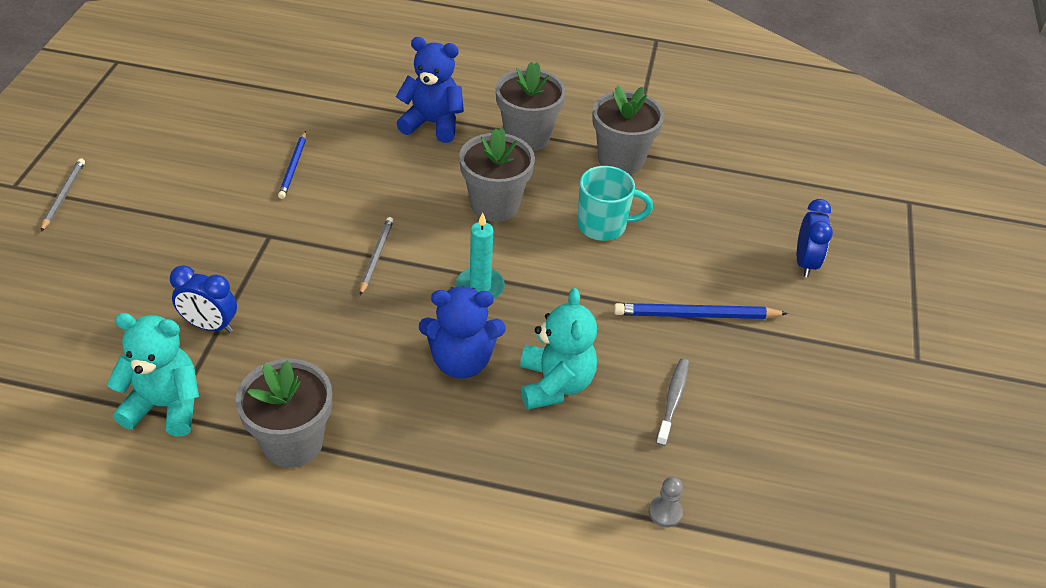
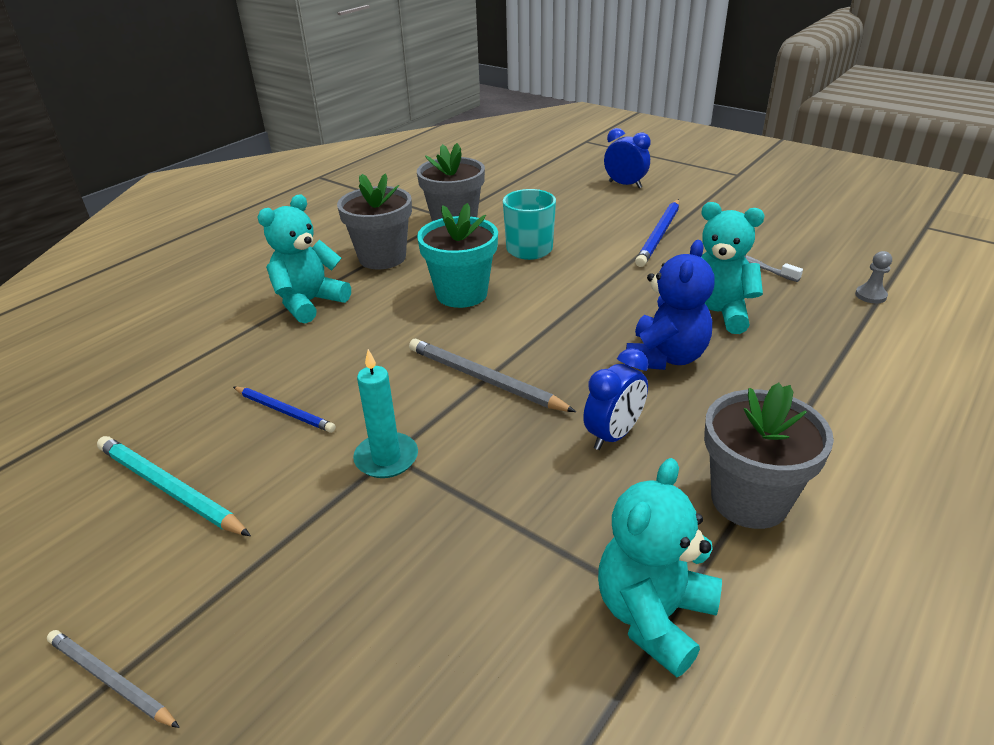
camera: 60 degrees left, 10 degrees down
(201, 150) = (169, 489): none -> turquoise pencil
(210, 325) = (521, 540): blue clock -> blue clock (613, 435)
(376, 256) = (484, 379): grey pencil -> grey pencil, size x1.54
(432, 123) = (309, 303): blue teddy bear -> turquoise teddy bear
(480, 287) = (569, 325): turquoise candle -> turquoise candle (386, 458)
(494, 205) = (461, 294): grey flower pot -> turquoise flower pot

